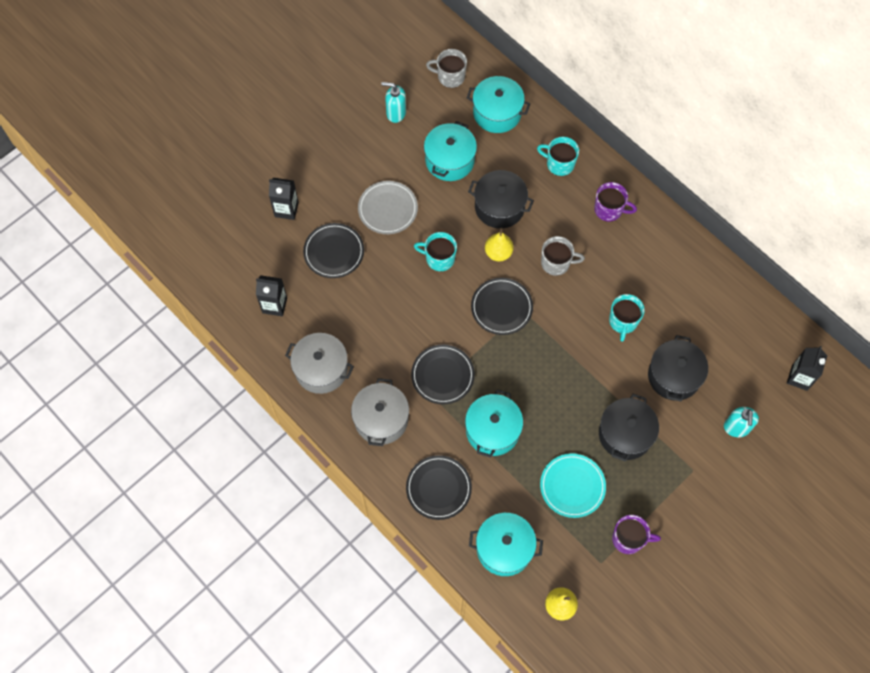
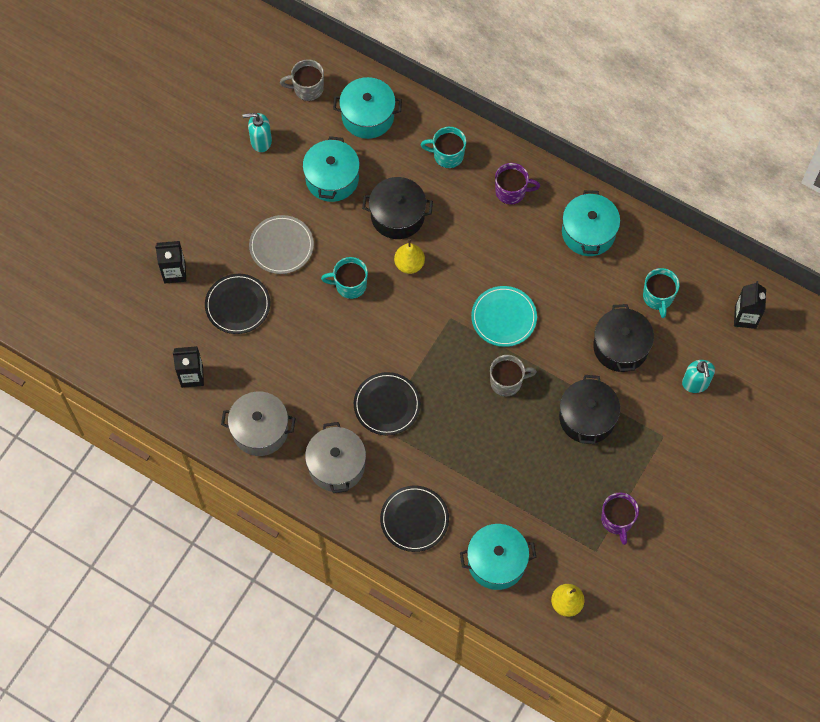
camera: 15 degrees left, 0 degrees up
(492, 430) = (453, 447): turquoise pot -> turquoise pot (588, 232)
(501, 307) = (428, 320): black plate -> none
(556, 263) = (472, 260): grey mug -> grey mug (507, 382)
(572, 486) = (548, 483): turquoise plate -> turquoise plate (504, 317)
(623, 322) = (555, 304): turquoise mug -> turquoise mug (658, 297)
(629, 539) = (617, 520): purple mug -> purple mug turned 90 degrees clockwise

